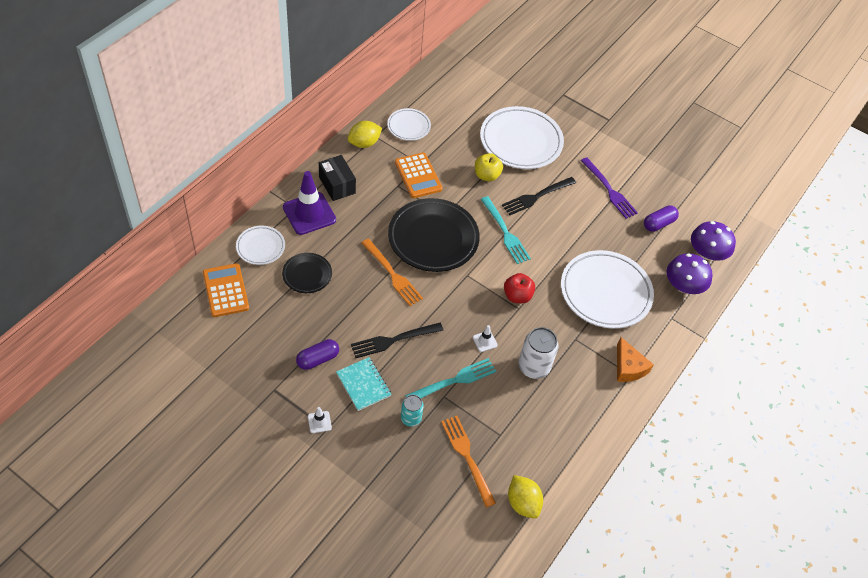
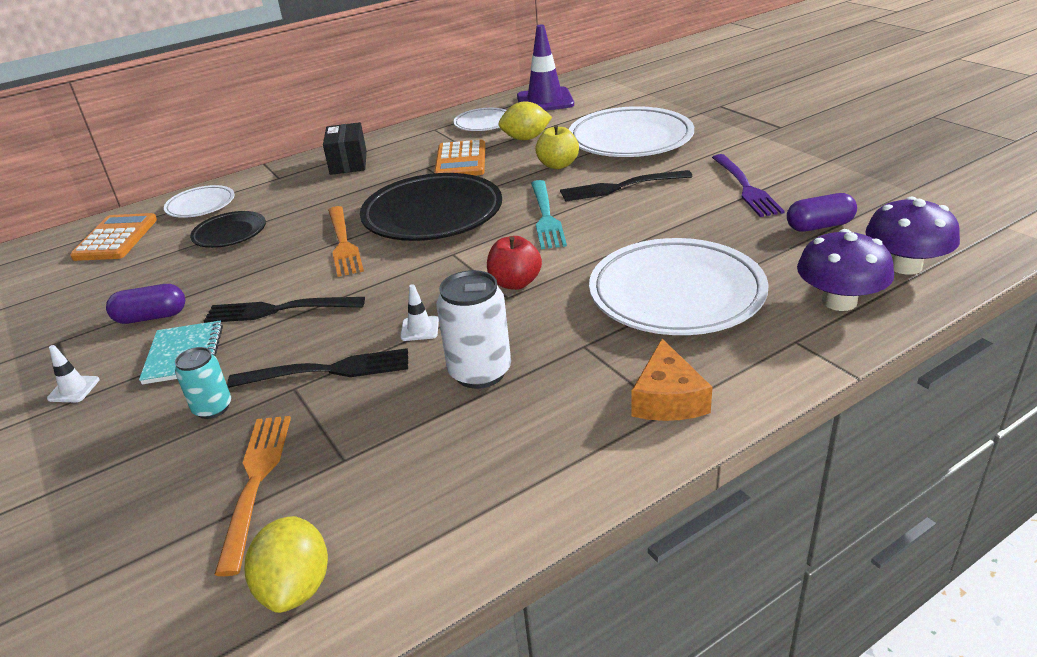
camera: 30 degrees right, 20 degrees down
(309, 213) = (290, 183): purple traffic cone -> purple traffic cone (545, 101)
(364, 143) = (415, 133): yellow lemon -> yellow lemon (526, 139)
(454, 381) = (327, 370): turquoise fork -> black fork

